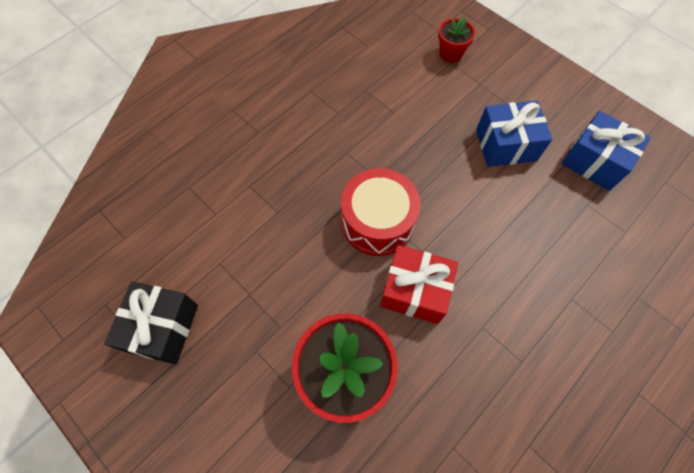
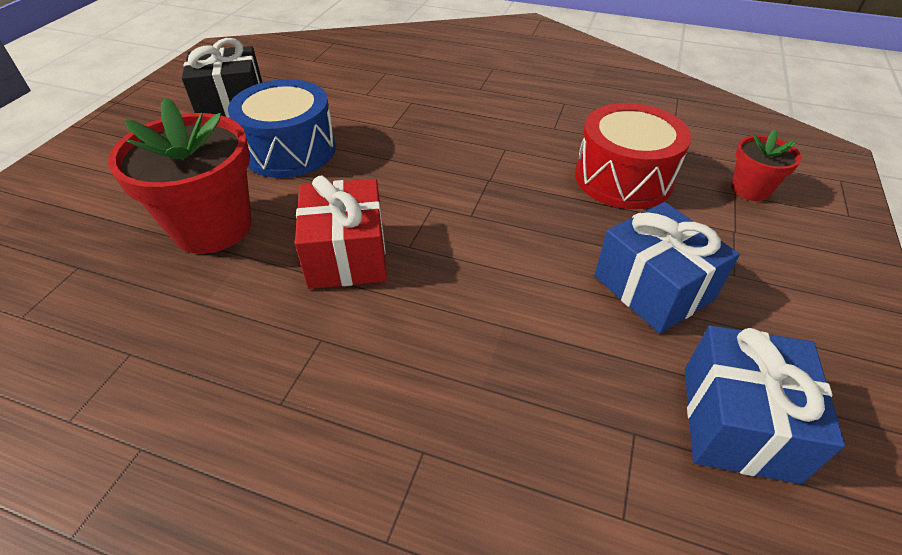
camera: 65 degrees right, 20 degrees down
(270, 296) = (290, 150): none -> blue drum
(377, 222) = (427, 197): red drum -> red drum (623, 178)

